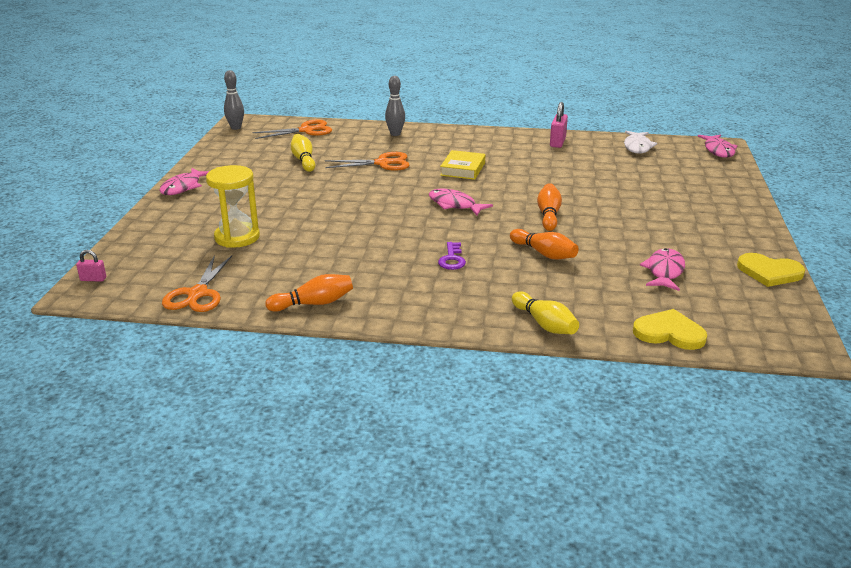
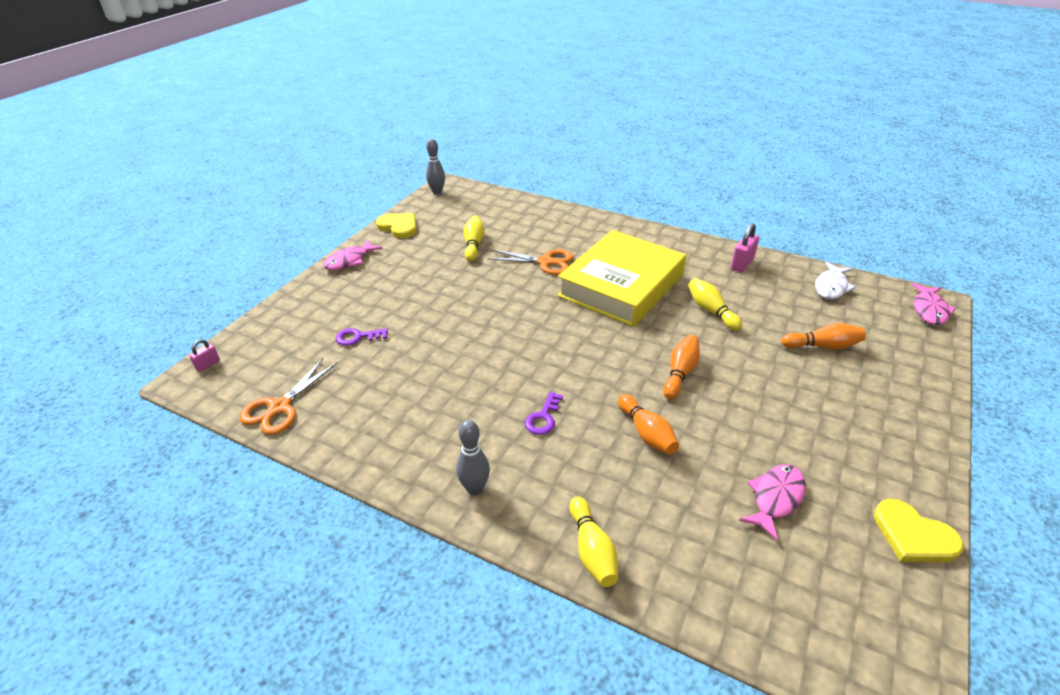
camera: 20 degrees right, 10 degrees up
(93, 279) = (208, 365): pink padlock -> pink padlock turned 75 degrees counterclockwise
(237, 237) = (357, 337): yellow hourglass -> purple key
(306, 130) = (497, 206): orange scissors -> none
(313, 303) = (374, 449): orange bowling pin -> orange bowling pin (823, 346)
(395, 134) = (578, 224): grey bowling pin -> grey bowling pin (475, 488)
(454, 205) = (587, 336): pink fish -> none
(463, 169) = (621, 285): yellow book -> yellow book, size x2.28
(550, 174) = (711, 311): none -> yellow bowling pin
(669, 333) = (734, 610): yellow heart -> yellow heart (399, 226)

